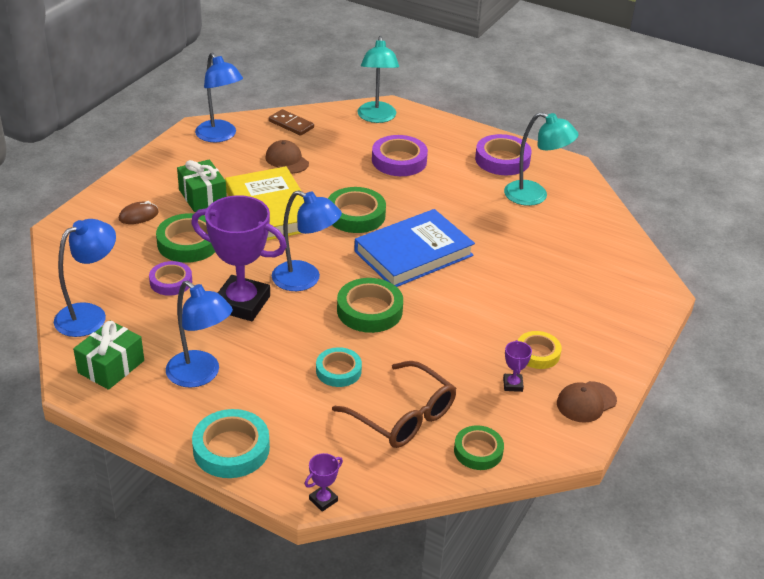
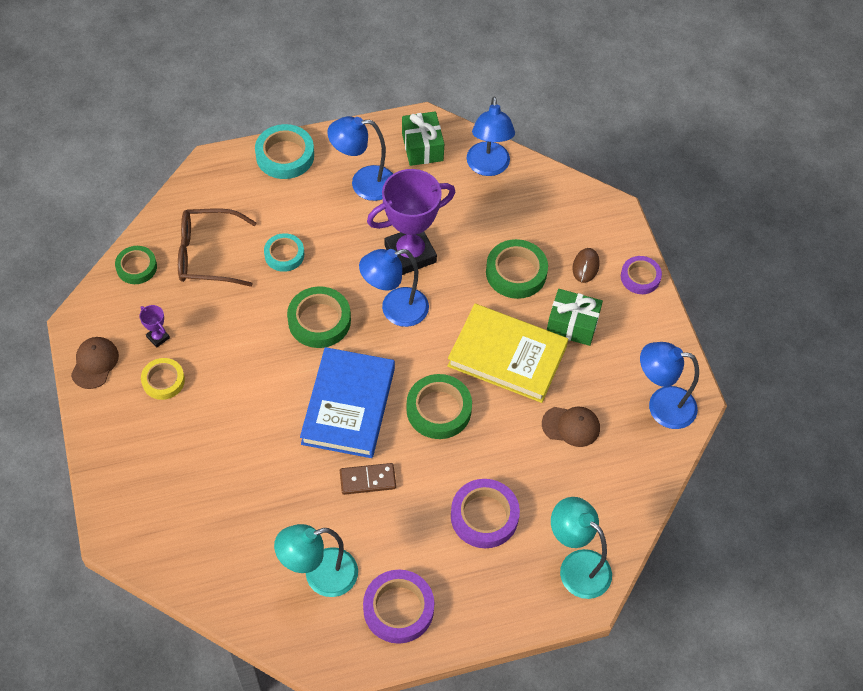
camera: 135 degrees right, 20 degrees up
(171, 282) = (478, 231): purple tape -> purple tape (640, 277)
(291, 124) = (631, 479): brown domino -> brown domino (367, 480)
(323, 500) = (198, 167): purple trophy -> none

